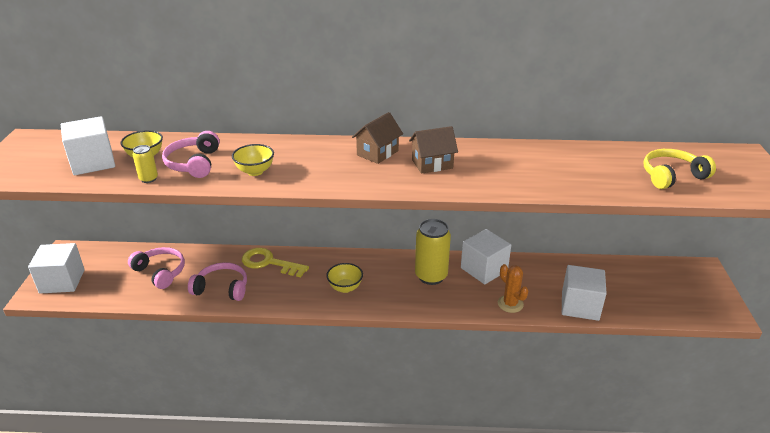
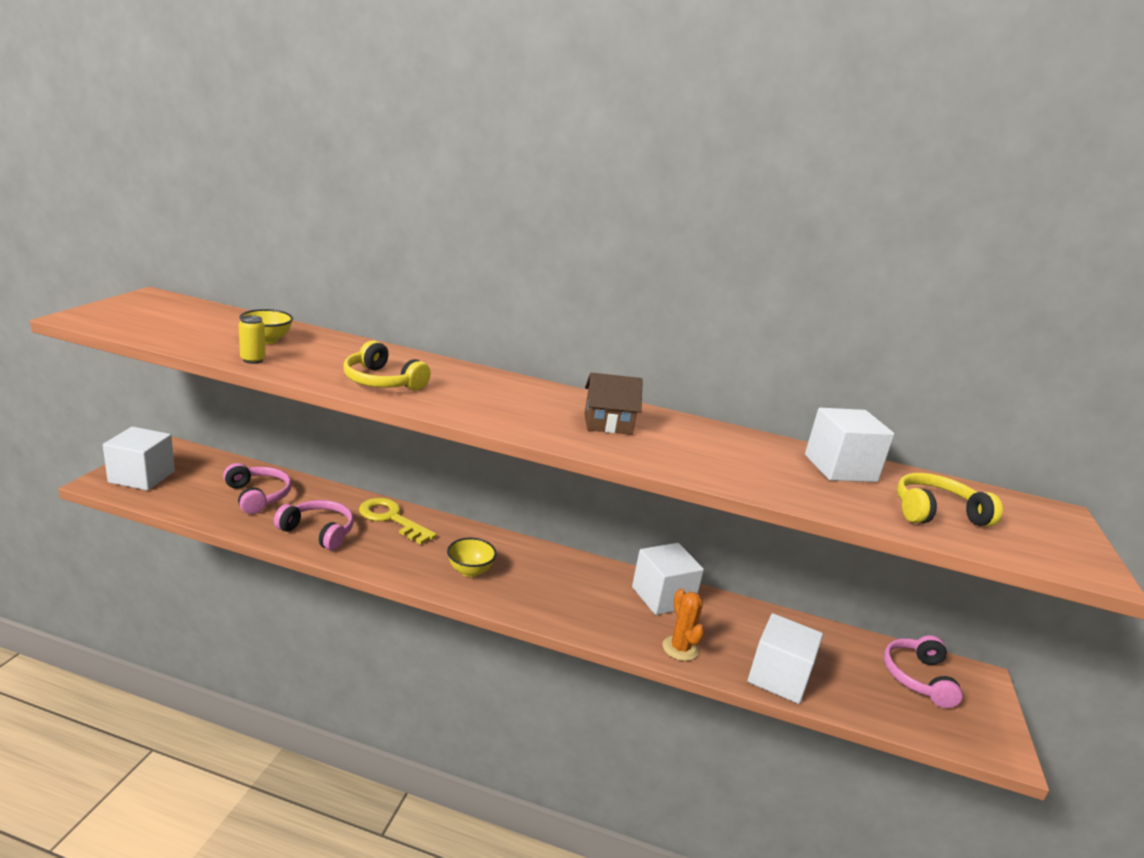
camera: 10 degrees right, 10 degrees down
(93, 162) = (204, 332): white cube -> white cube (840, 468)
(194, 163) = (316, 358): pink headphones -> pink headphones (917, 677)
(255, 171) = (382, 381): yellow bowl -> yellow headphones
(377, 153) = (545, 398): brown house -> none
(431, 276) = (588, 586): yellow can -> none

